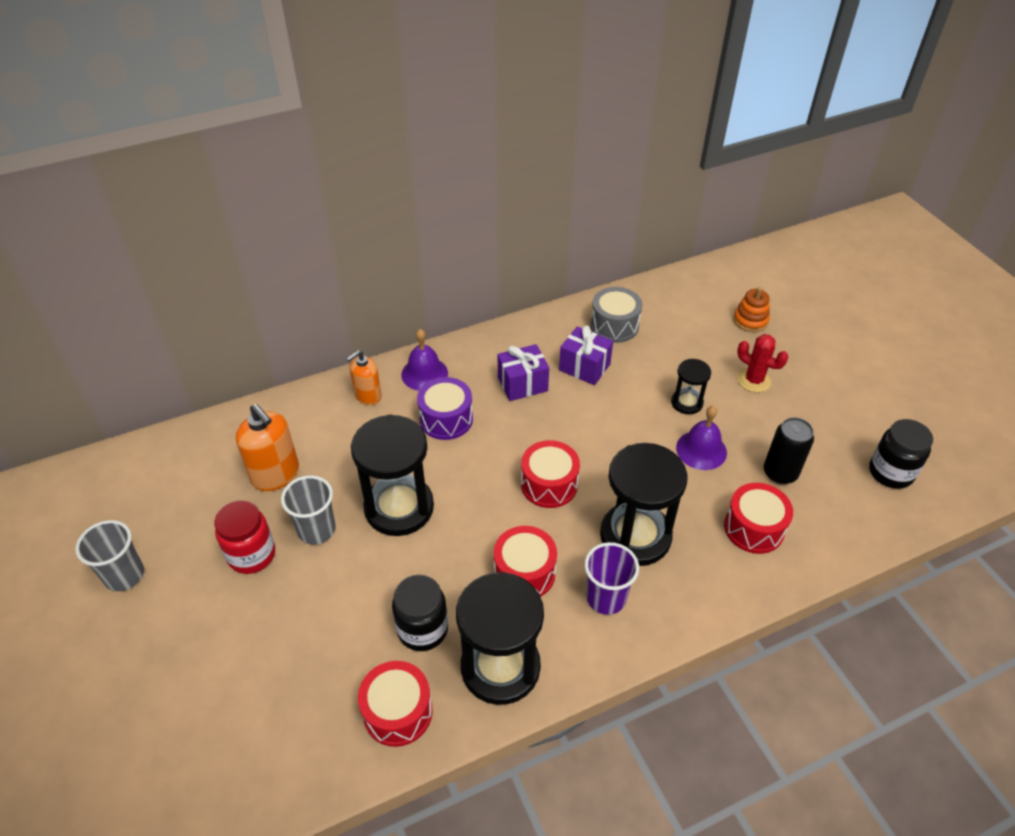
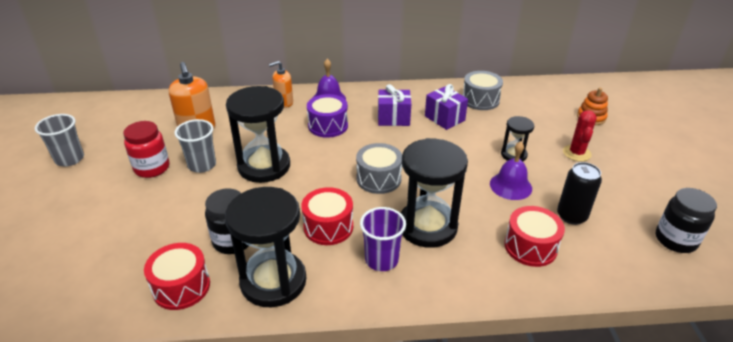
camera: 20 degrees right, 10 degrees down
(549, 484) = (378, 179): red drum -> grey drum
(754, 380) = (576, 153): red cactus -> red cactus turned 45 degrees clockwise

